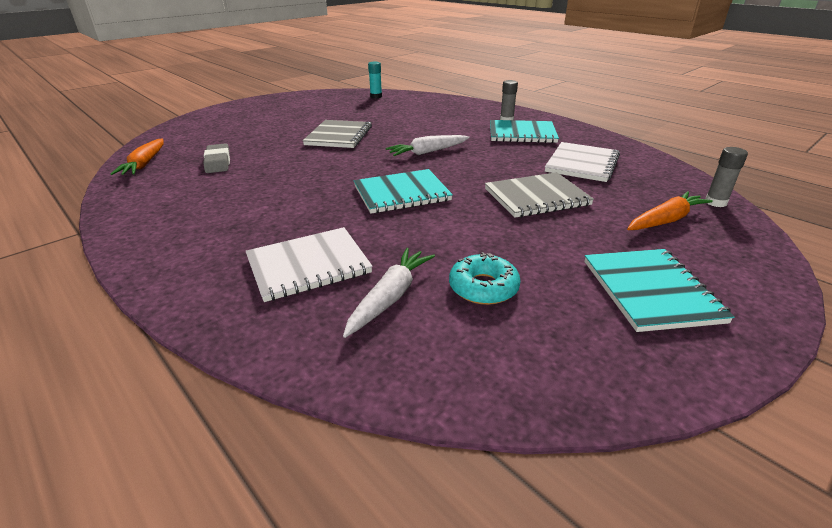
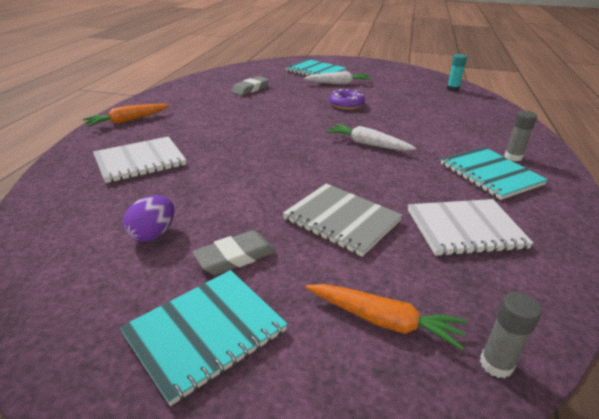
camera: 55 degrees right, 0 degrees up
(145, 164) = (224, 75): orange carrot -> orange carrot (128, 121)
(308, 265) = (140, 161): white notebook -> white notebook turned 60 degrees counterclockwise
(339, 136) = (346, 104): grey notebook -> purple donut
(390, 297) = (118, 201): white carrot -> white carrot (338, 83)
(401, 193) = (274, 158): turquoise notebook -> turquoise notebook (316, 71)
(483, 287) = (153, 234): turquoise donut -> purple egg
(555, 253) = (235, 257): none -> grey eraser

